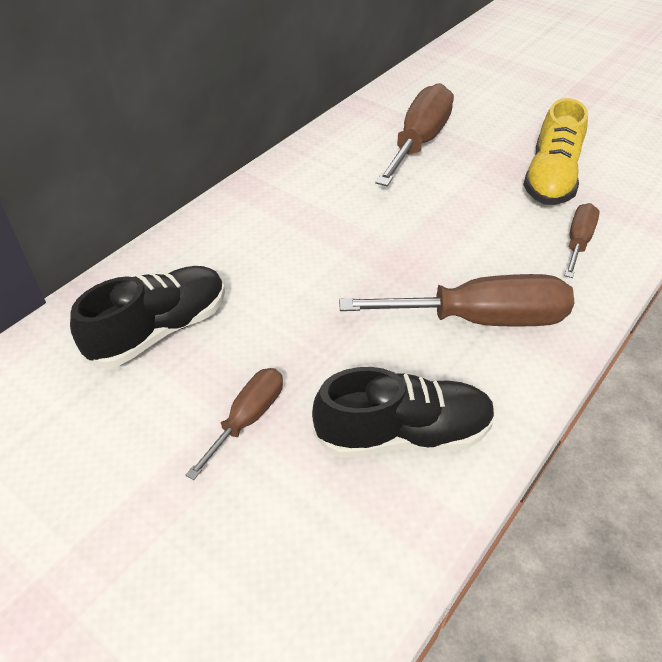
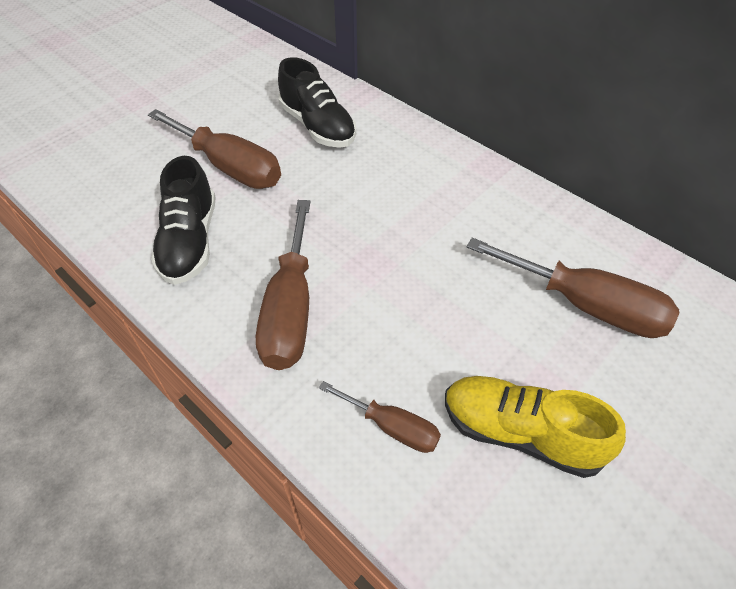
camera: 95 degrees right, 5 degrees up
(248, 418) = (229, 167): brown screwdriver -> brown screwdriver, size x1.82

